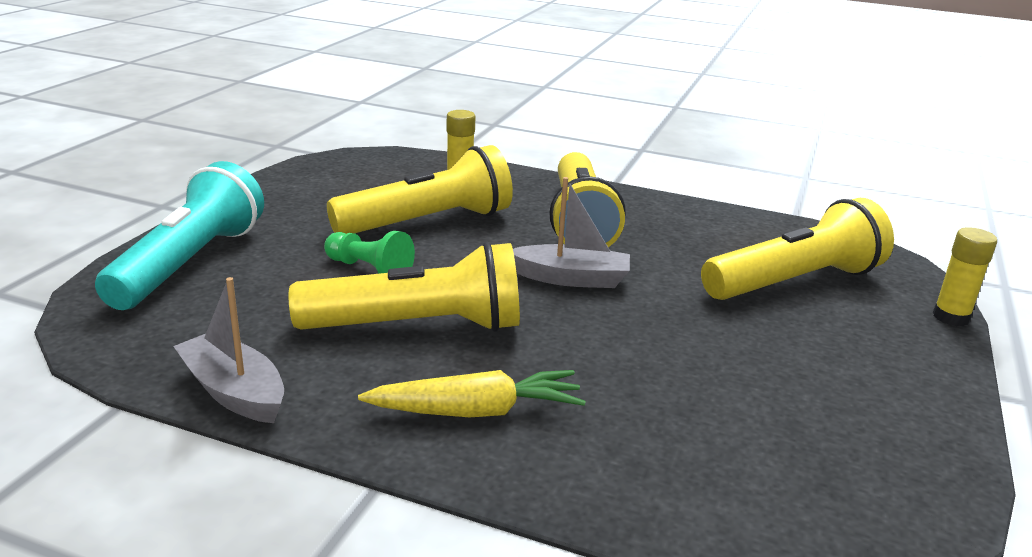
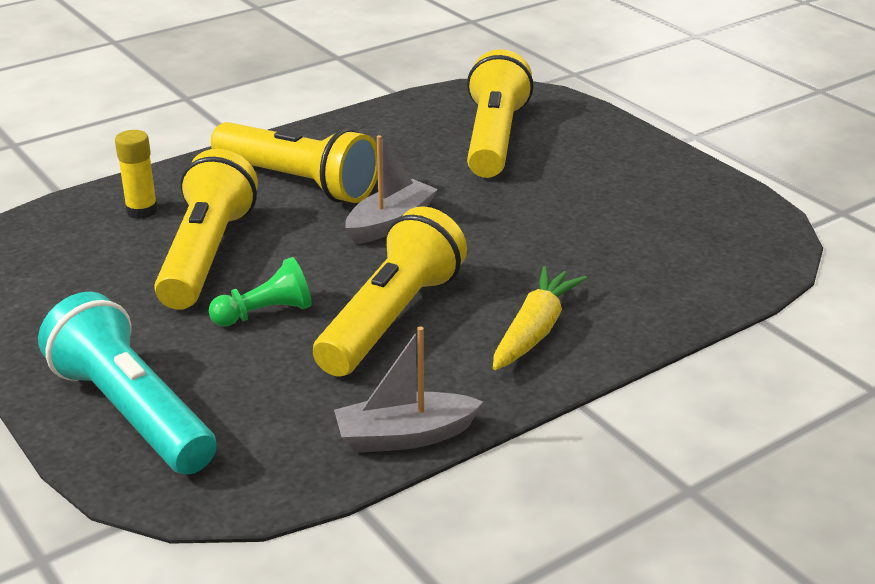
camera: 55 degrees left, 5 degrees up
(951, 317) = (593, 109): yellow glue stick -> none

